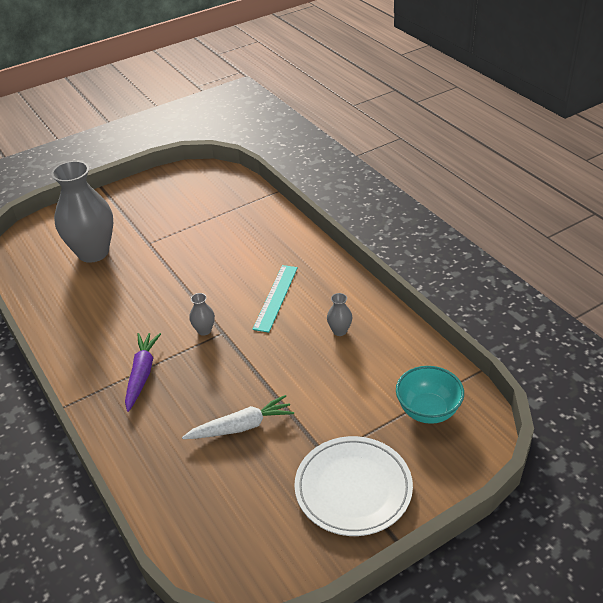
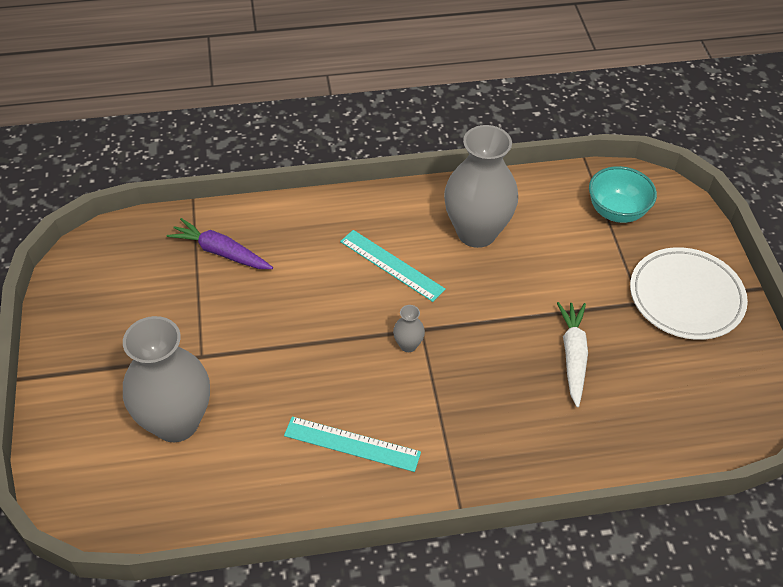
camera: 70 degrees left, 10 degrees up
(105, 332) = (352, 444): none -> turquoise ruler
(142, 374) = (449, 424): purple carrot -> purple carrot (220, 252)
(339, 331) = (476, 232): grey vase -> grey vase, size x2.50

